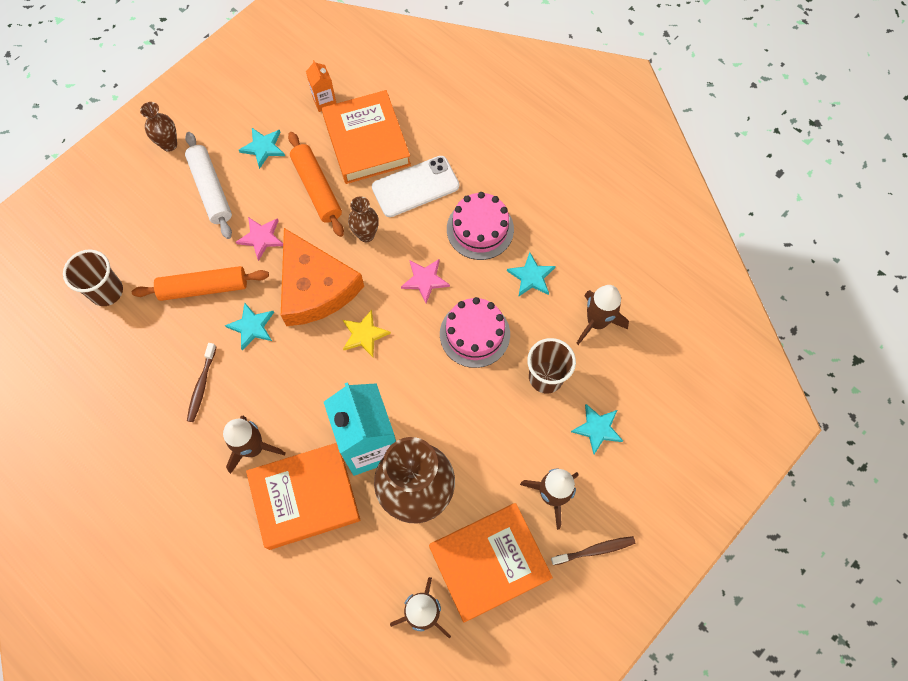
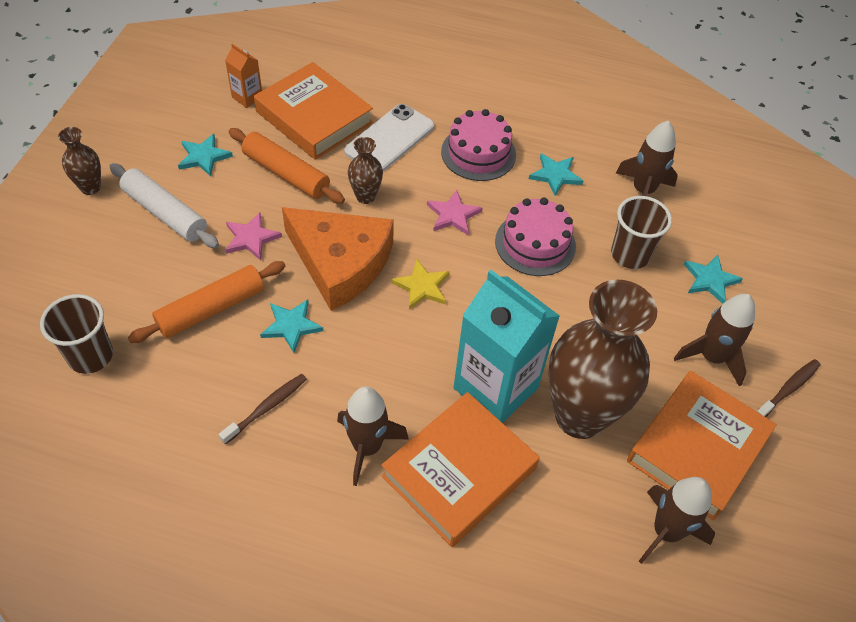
camera: 30 degrees left, 15 degrees down
(202, 385) = (266, 408): brown toothbrush -> brown toothbrush turned 120 degrees counterclockwise

